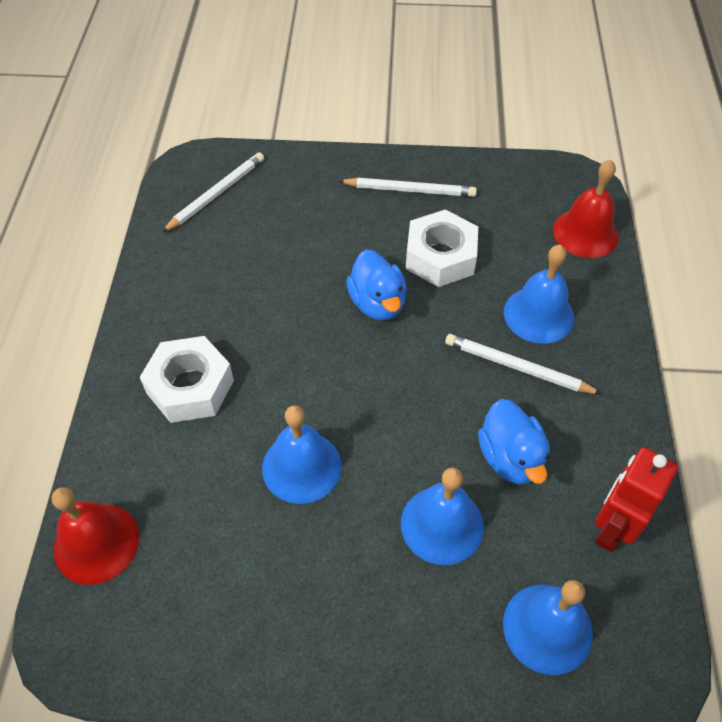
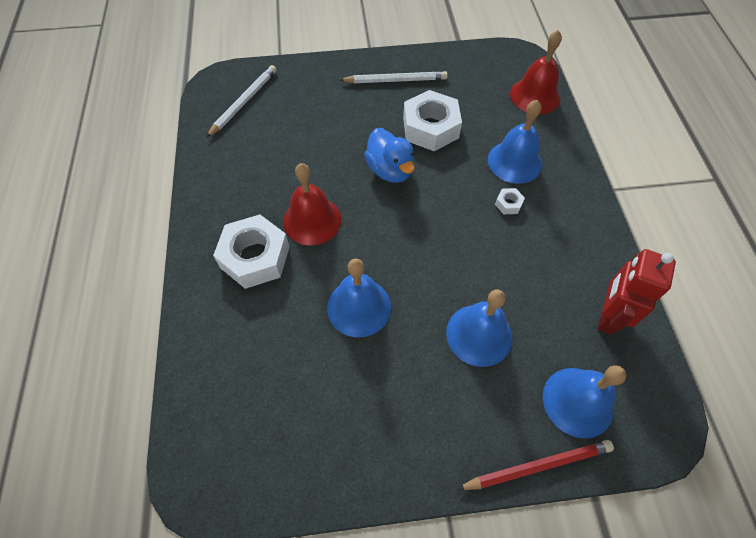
camera: 10 degrees left, 5 degrees up
(96, 543) = (204, 397): red bell -> red bell (312, 220)
(477, 697) = (537, 466): none -> red pencil
(510, 458) = (519, 274): blue duck -> none
(517, 367) = (508, 204): white pencil -> white nut

